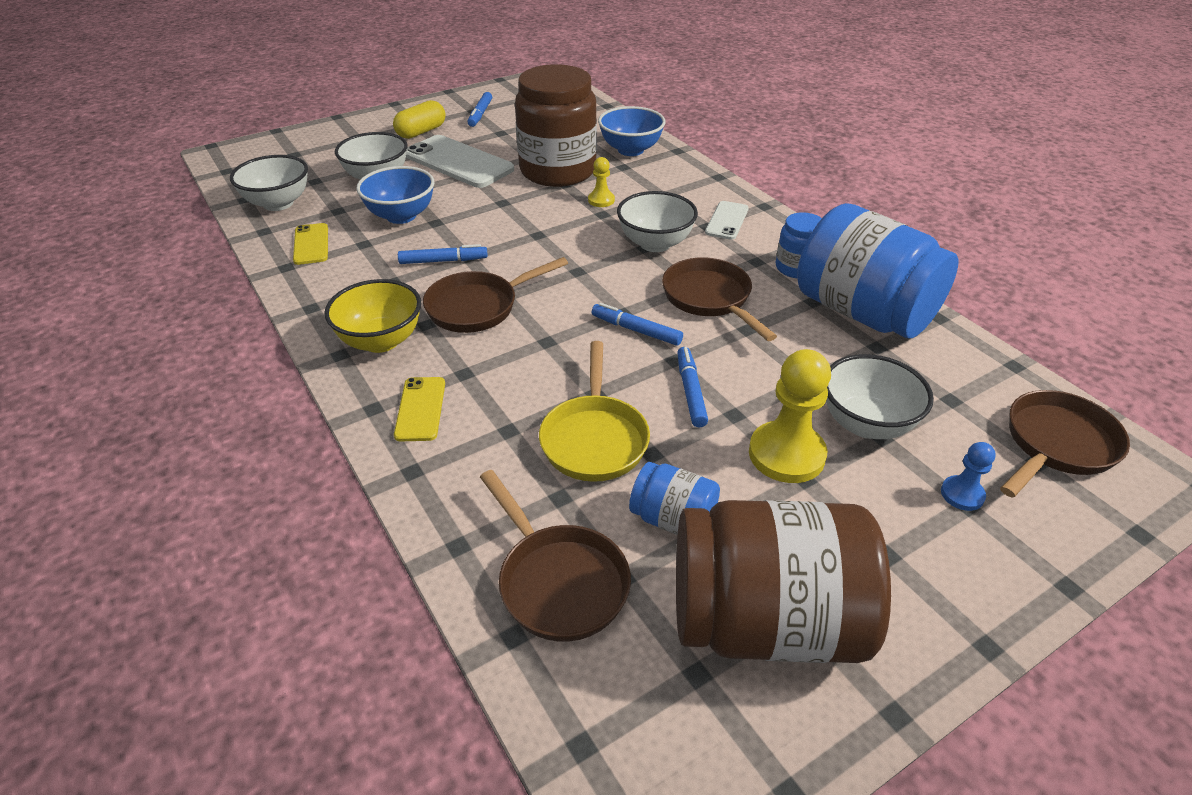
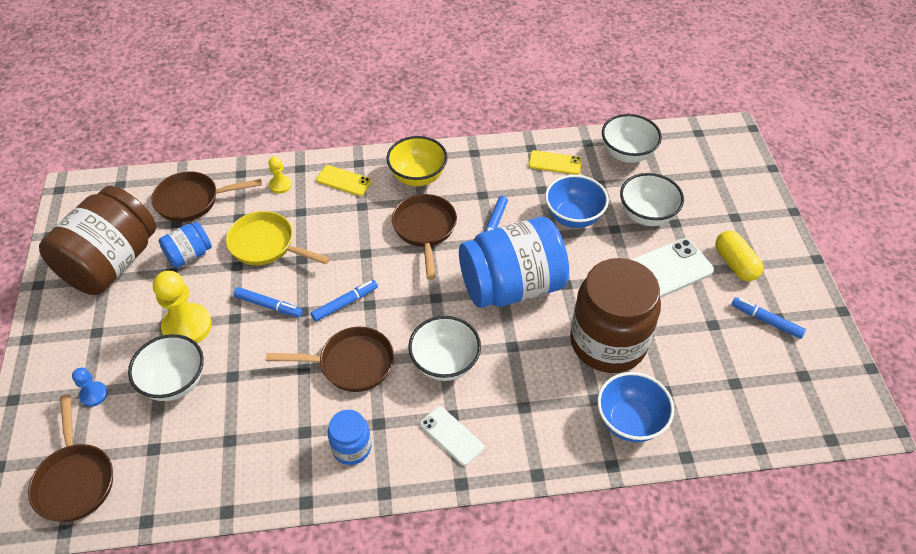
camera: 115 degrees right, 10 degrees up
(601, 200) = (536, 354): yellow pawn -> yellow pawn (280, 185)
(863, 312) = (269, 458): blue jar -> blue jar (511, 286)

